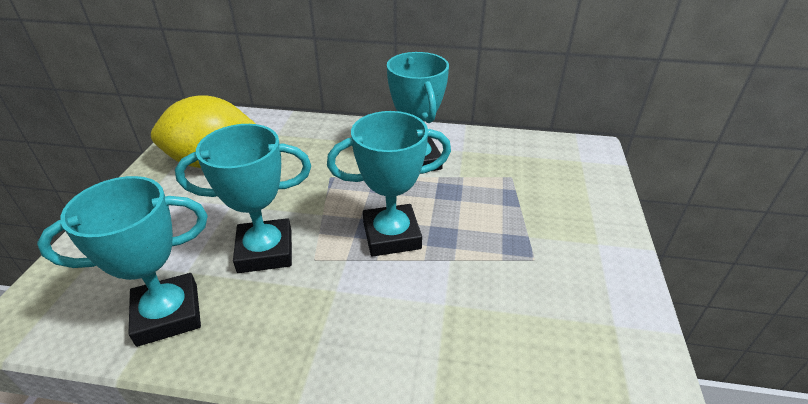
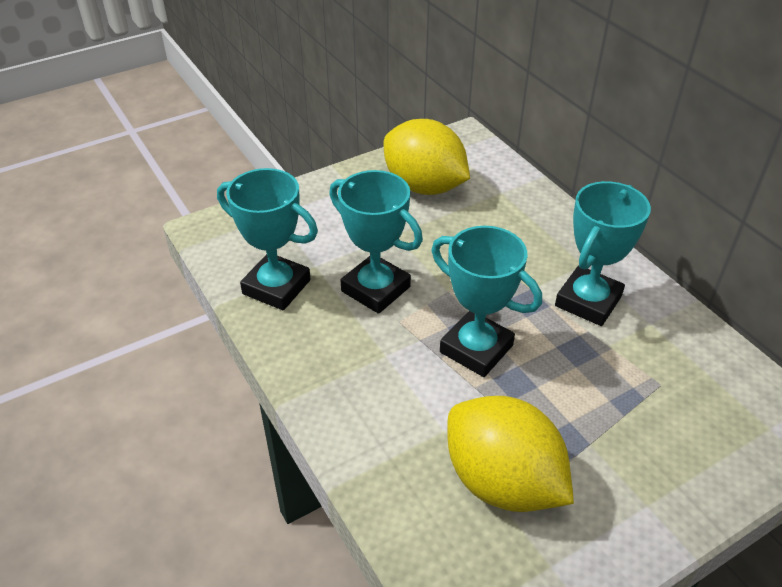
camera: 50 degrees right, 5 degrees up
(522, 302) = (502, 481): none -> yellow lemon

